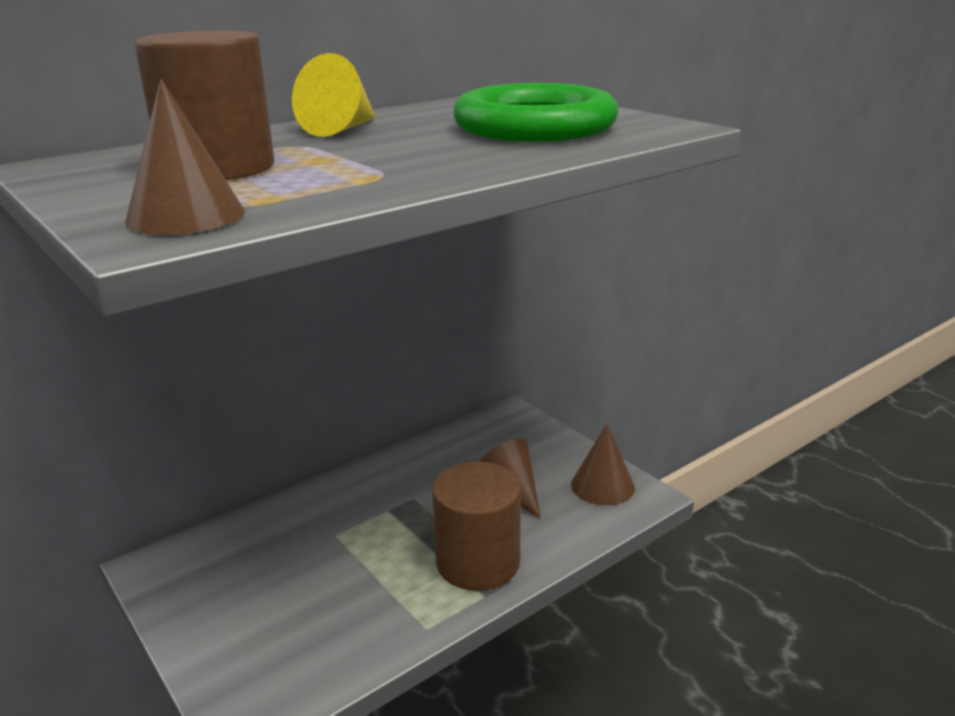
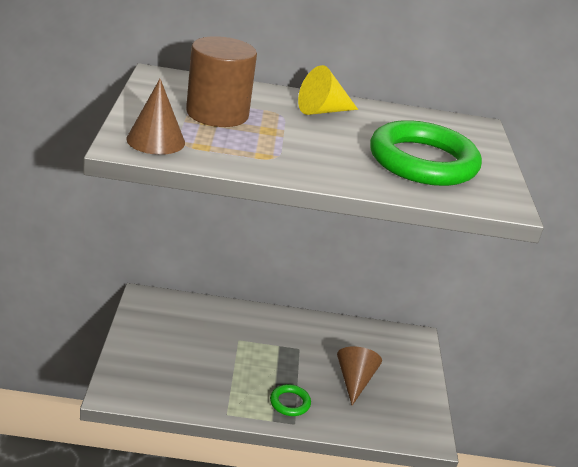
camera: 35 degrees right, 5 degrees up
(478, 562) = (290, 403): brown cylinder -> green ring
(602, 485) = (413, 414): brown cone -> none

